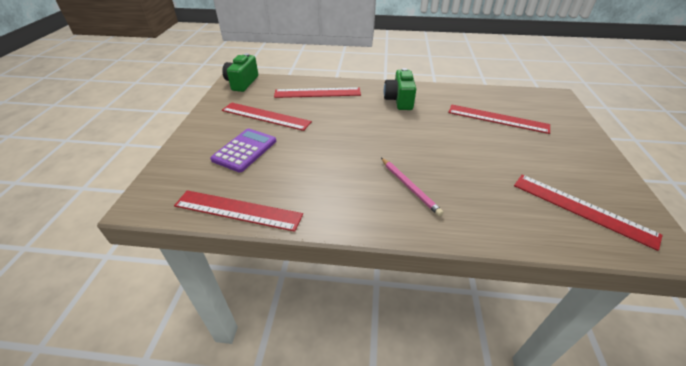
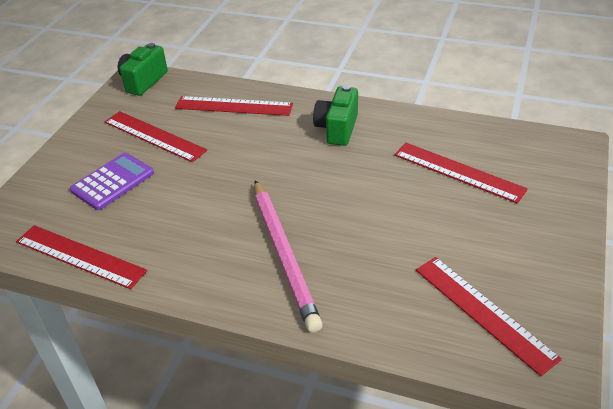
camera: 15 degrees right, 0 degrees up
(409, 187) = (284, 254): pink pencil -> pink pencil, size x1.81

